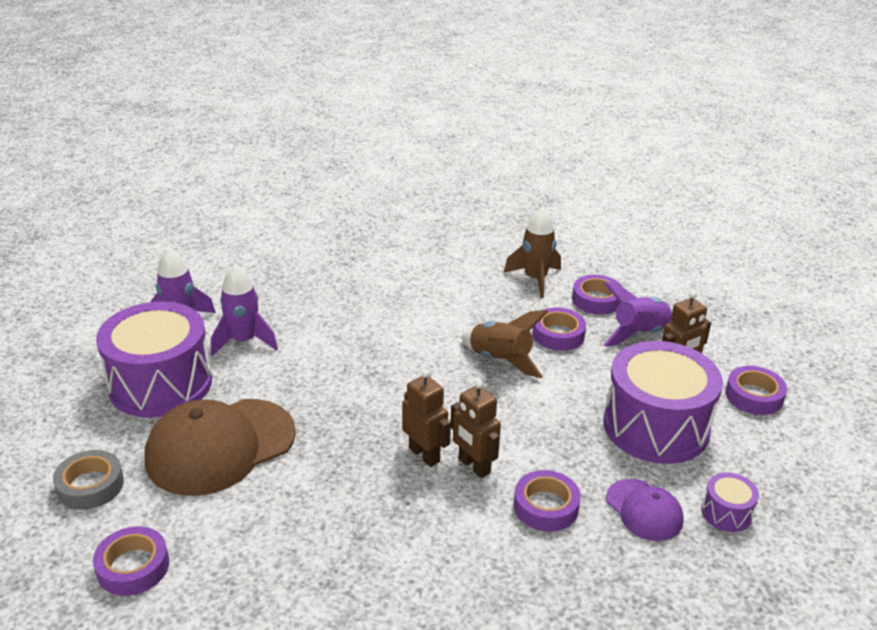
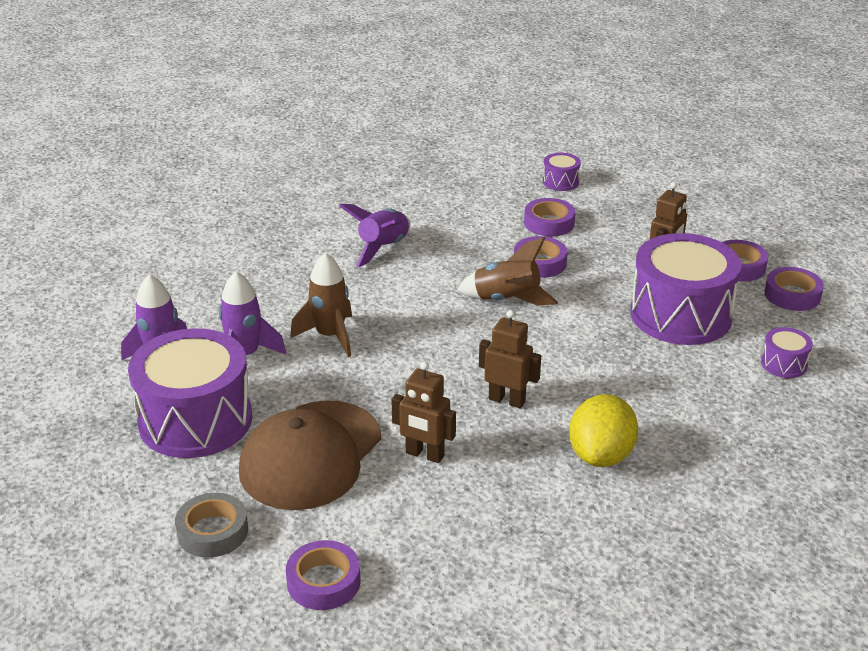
camera: 25 degrees left, 0 degrees up
(467, 541) = (601, 455): none -> yellow lemon
(474, 466) = (557, 395): brown robot -> brown robot (424, 455)
(535, 279) = (479, 219): brown rocket -> brown rocket (330, 336)
(546, 506) = (642, 407): purple tape -> purple tape (792, 295)
(638, 265) = (560, 182): none -> purple drum
(639, 333) = (608, 242): purple rocket -> purple rocket (383, 248)
(644, 510) = (721, 383): purple cap -> none

